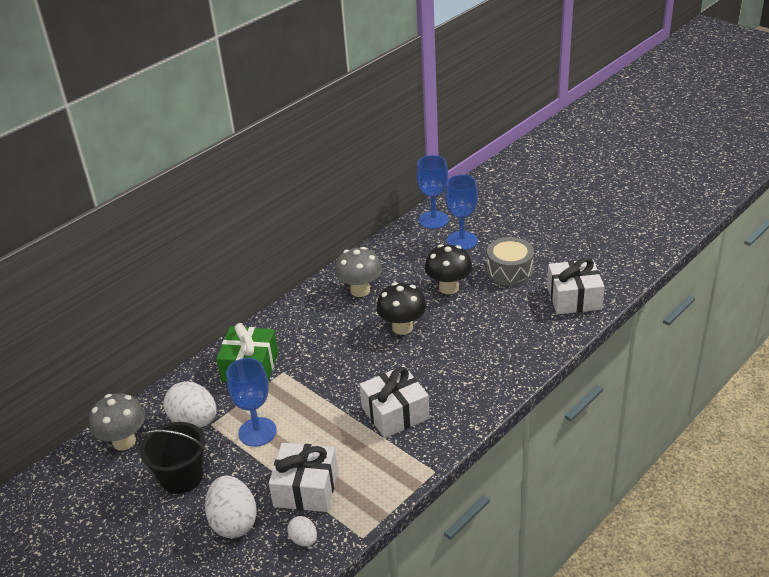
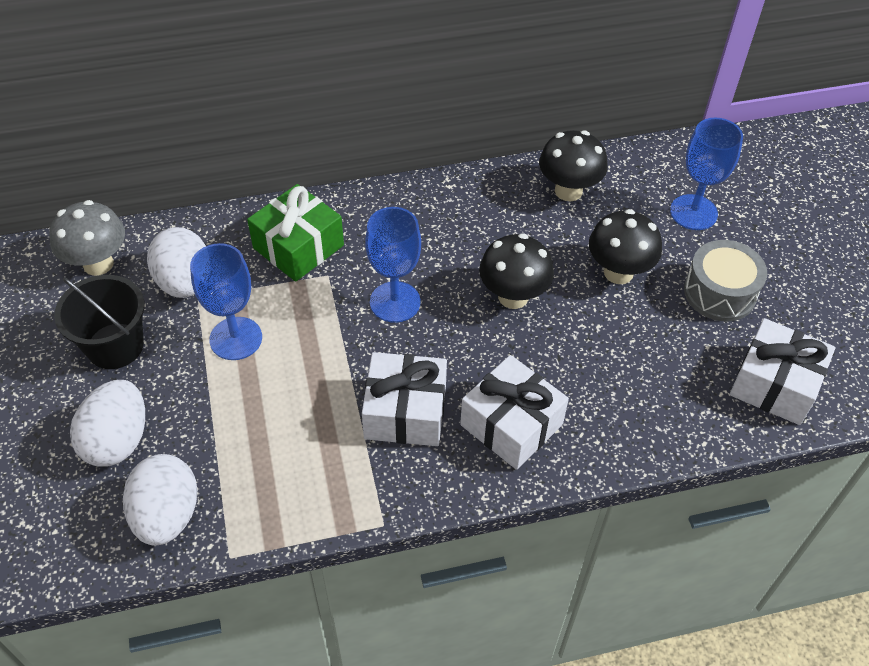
camera: 30 degrees right, 15 degrees up
(304, 540) = (167, 515): white egg -> white egg, size x1.90
(306, 488) = (224, 448): white gift -> white gift (511, 424)
(360, 290) = (506, 214): grey mushroom -> none
(384, 262) = (568, 191): none -> black mushroom
(433, 220) = (682, 162): blue goblet -> blue goblet (395, 302)

